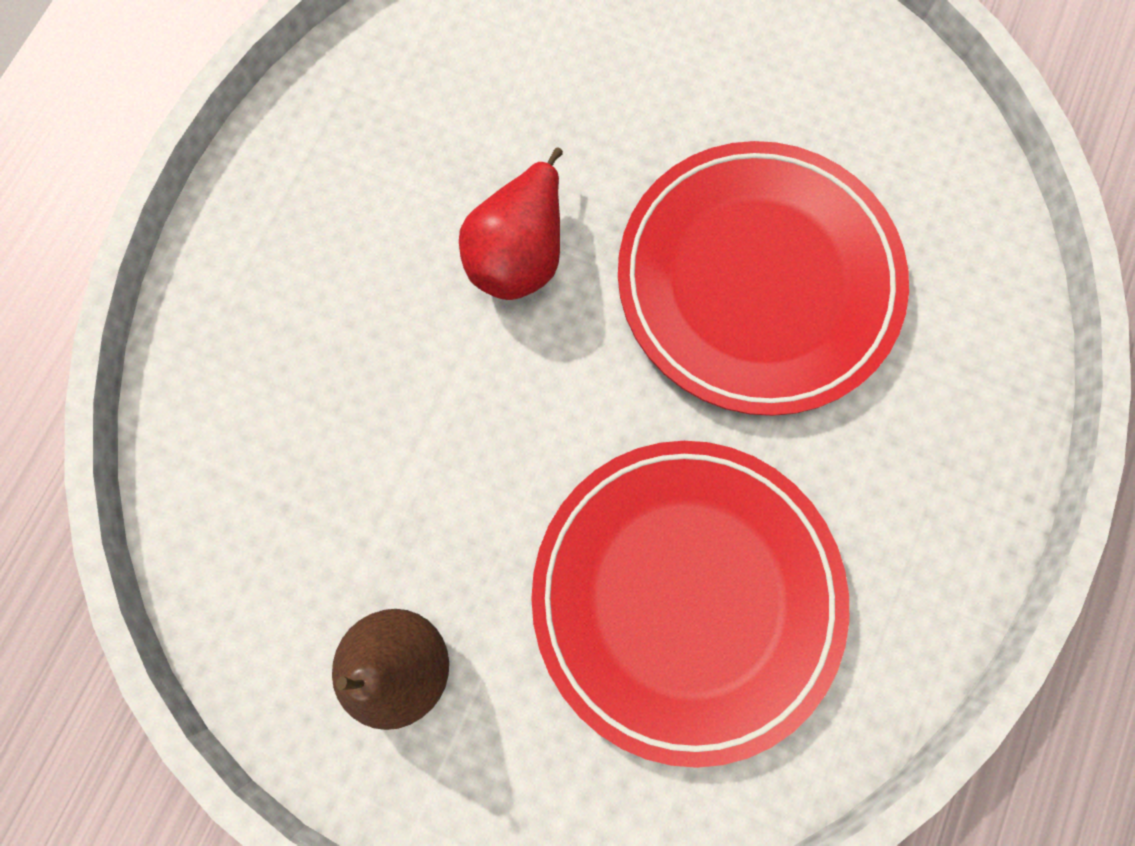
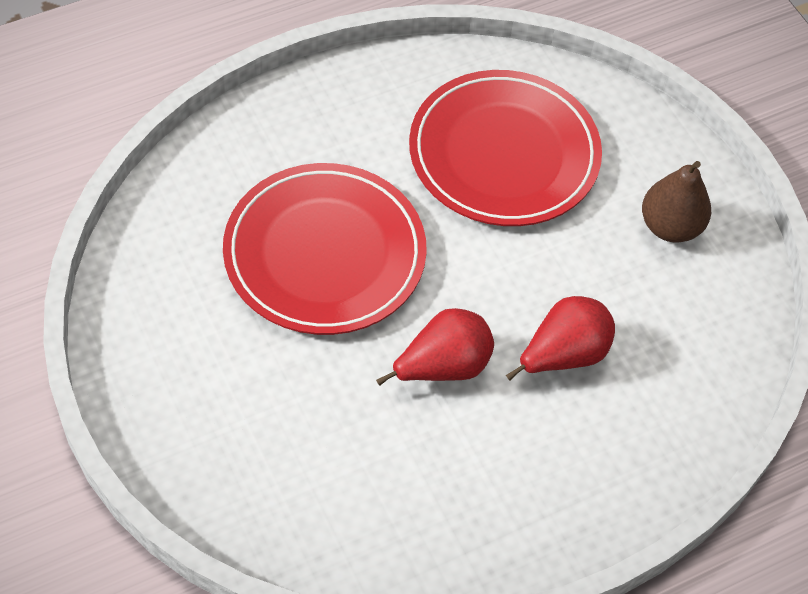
camera: 145 degrees left, 20 degrees down
(404, 370) = (563, 355): none -> red pear

